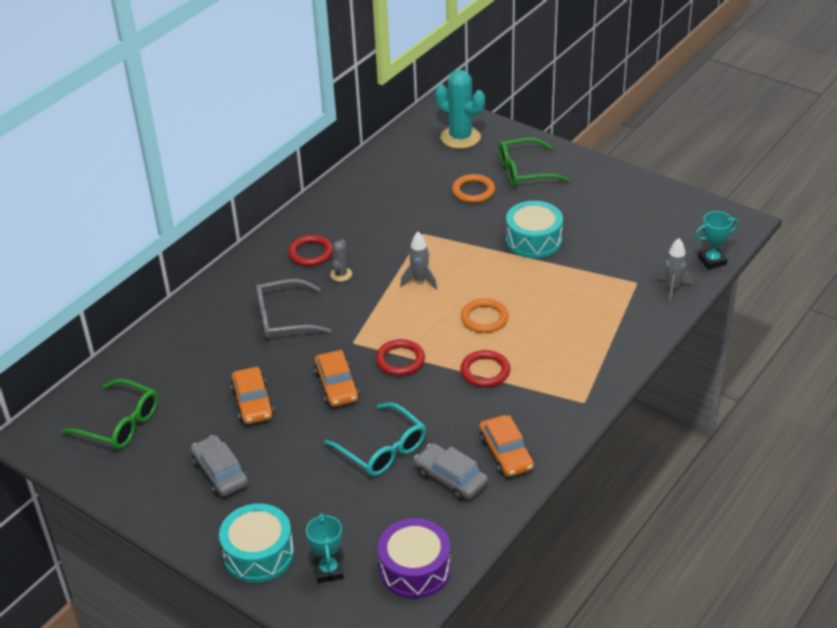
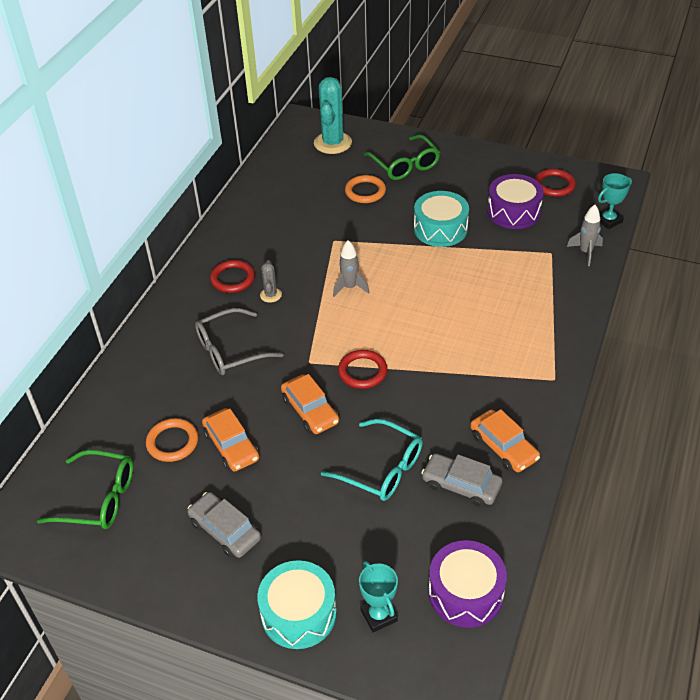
camera: 15 degrees left, 5 degrees up
(460, 137) = (332, 143): turquoise cactus -> turquoise cactus turned 75 degrees clockwise
(484, 318) = (426, 314): orange ring -> orange ring (172, 442)
(485, 371) = (449, 367): red ring -> red ring (554, 185)
(524, 171) = (405, 165): green glasses -> green glasses turned 90 degrees counterclockwise
(616, 235) = (513, 212): none -> purple drum

